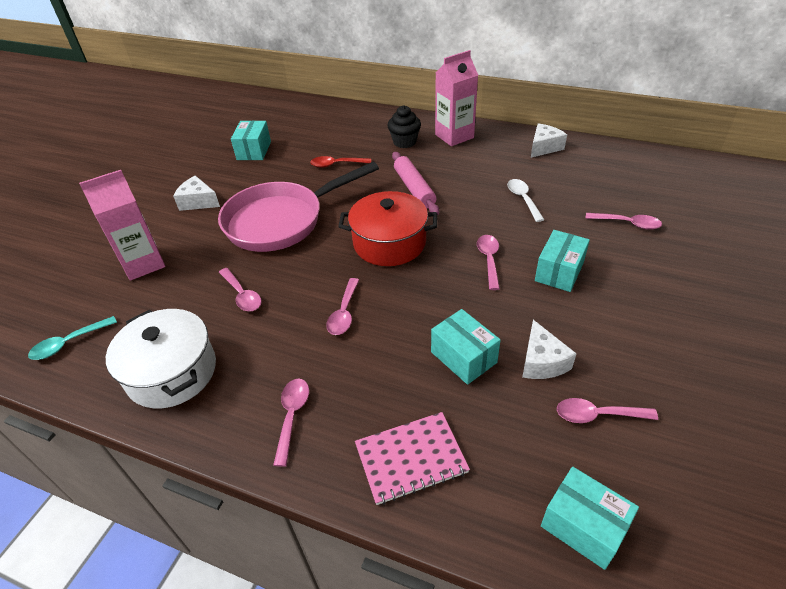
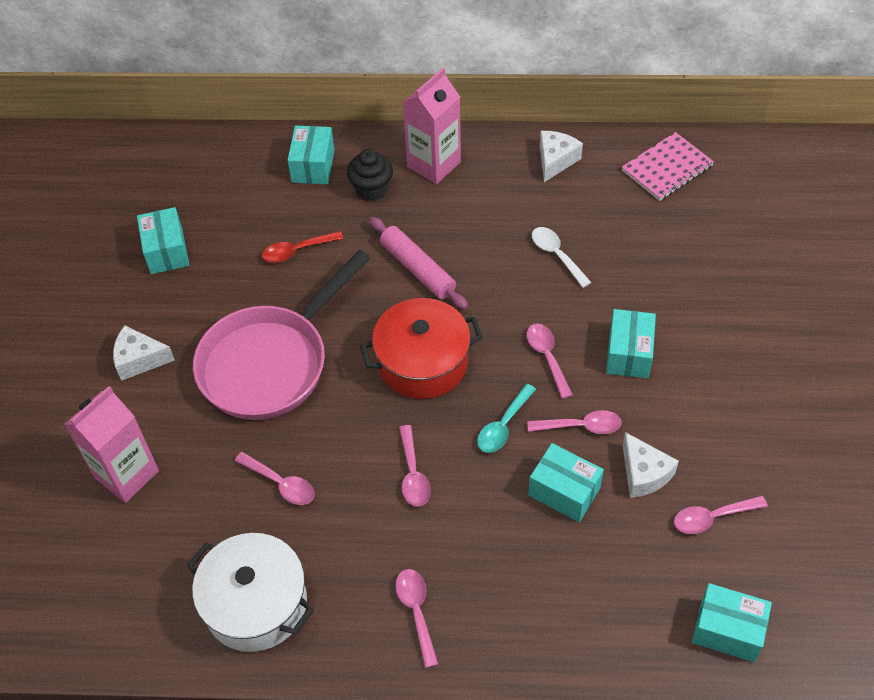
camera: 20 degrees left, 10 degrees up
(68, 343) = (106, 606): turquoise spoon -> turquoise spoon (503, 426)
(372, 125) = (313, 166): none -> turquoise box
(411, 458) = (554, 617): pink notebook -> pink notebook (667, 168)
(627, 223) = (684, 264): pink spoon -> pink spoon (581, 426)

